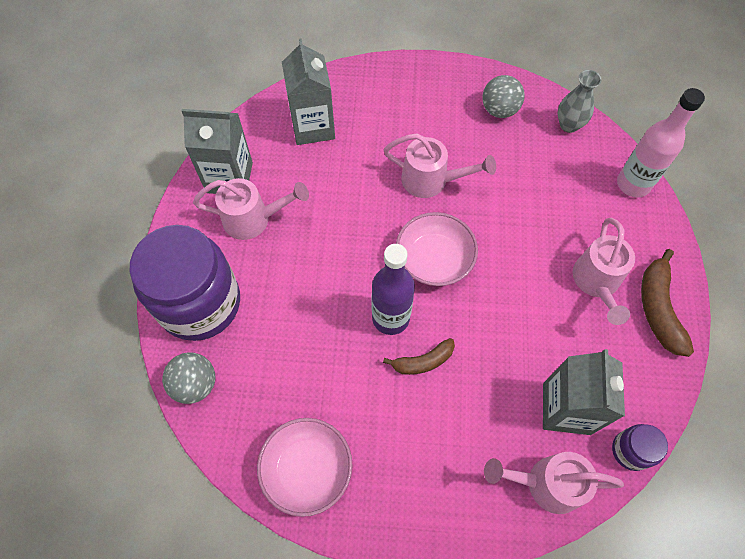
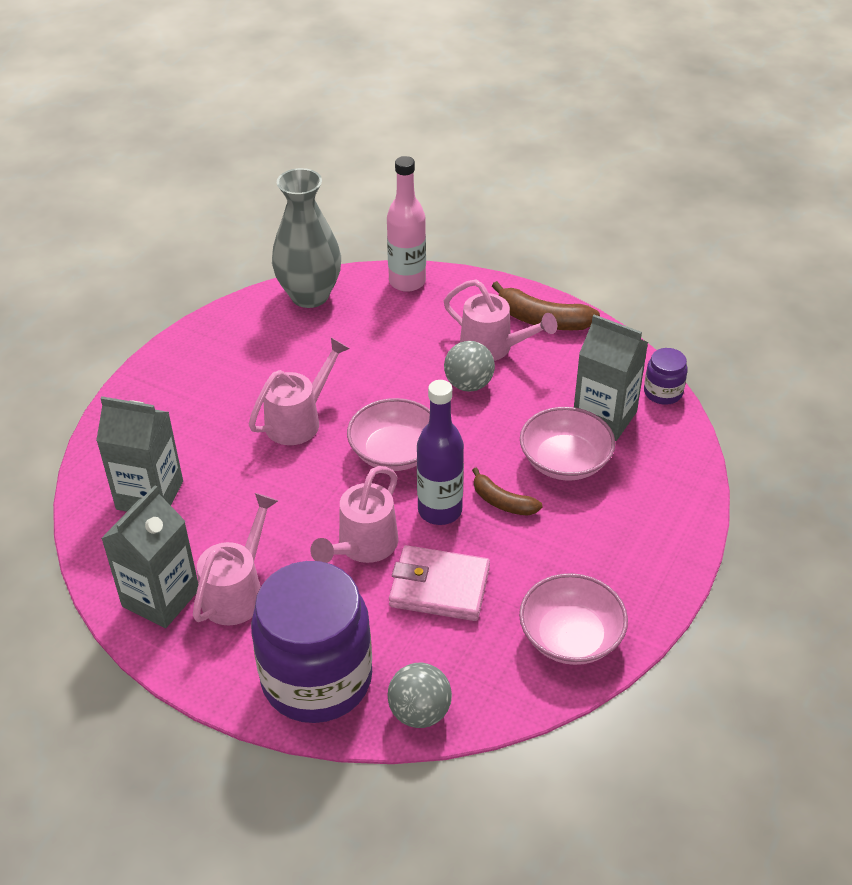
camera: 65 degrees left, 20 degrees down
(314, 350) = (439, 587): none -> pink wallet
(423, 361) = (502, 502): brown banana -> brown banana turned 120 degrees clockwise
(495, 394) = (565, 461): none -> pink bowl
(499, 110) = (252, 336): grey ball -> grey ball (468, 384)
(546, 483) = (667, 459): pink watering can -> pink watering can (363, 546)
(569, 125) = (310, 296): grey vase -> grey vase, size x1.79

